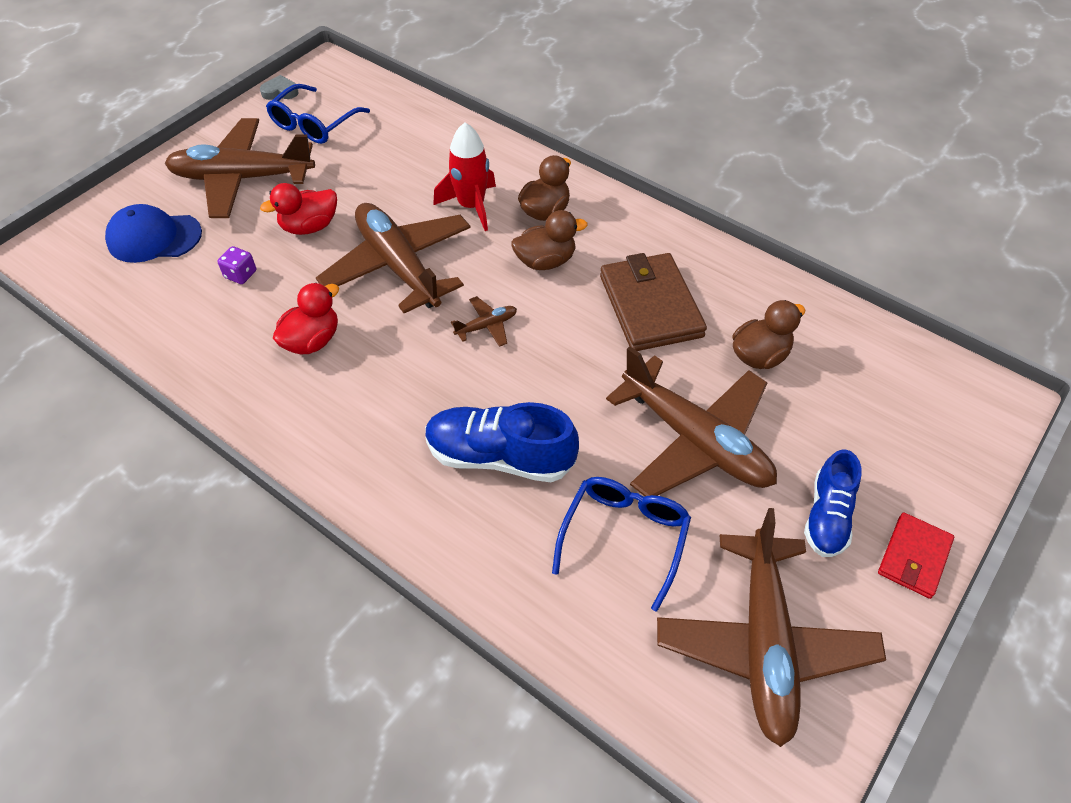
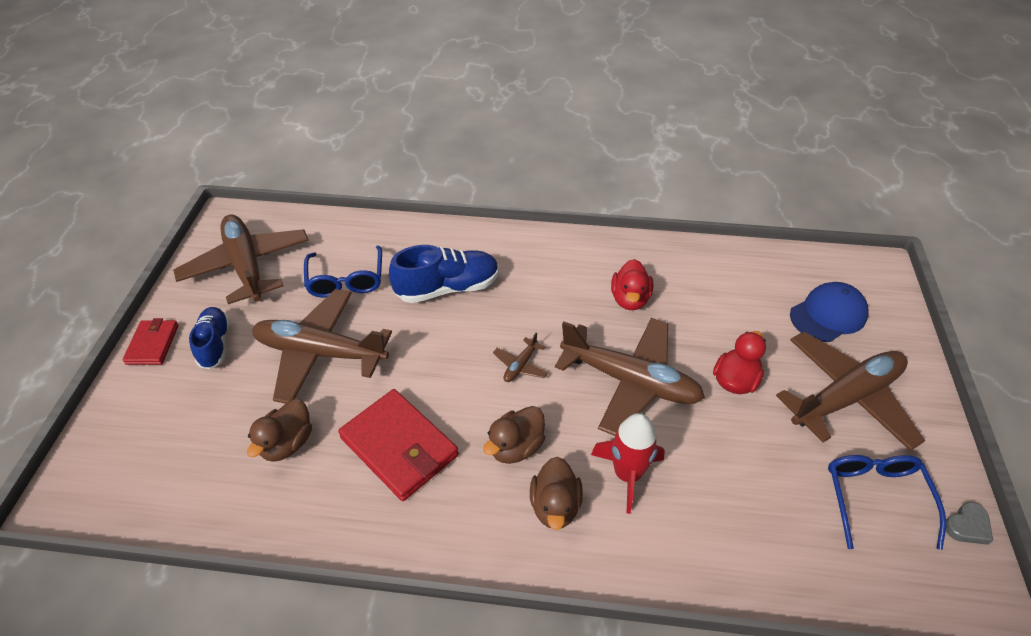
camera: 150 degrees right, 5 degrees down
(240, 274) = (732, 318): purple dice -> none
(650, 306) = (399, 447): brown wallet -> red wallet

